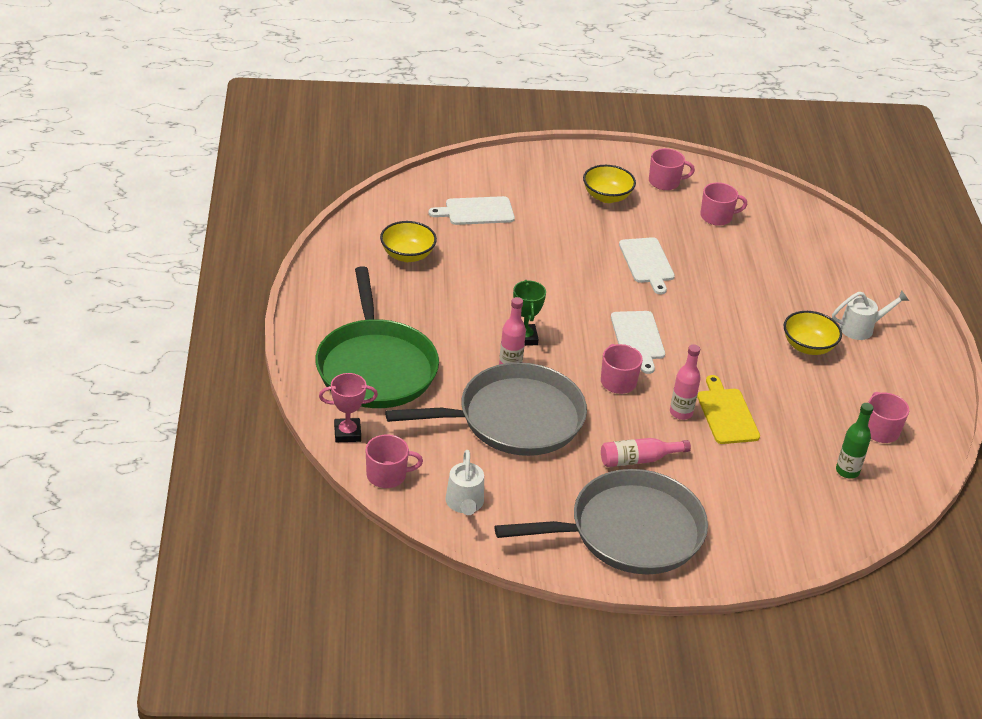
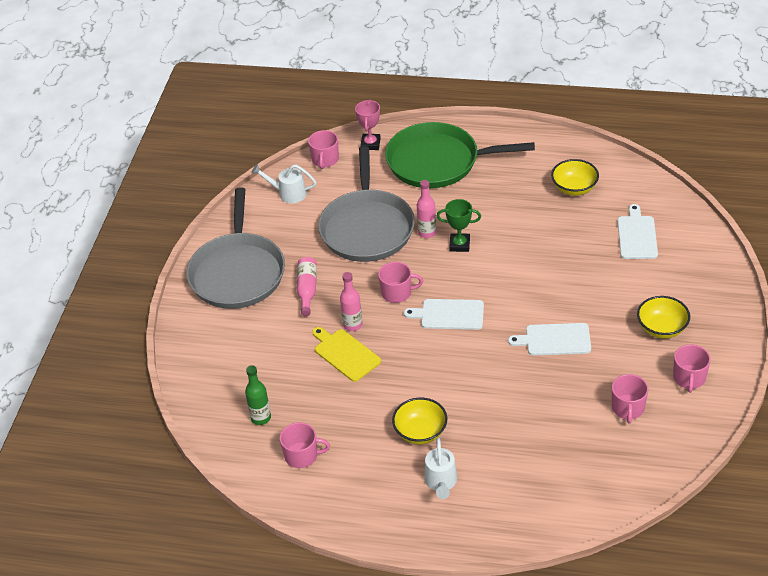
camera: 110 degrees right, 5 degrees up
(726, 414) = (345, 354): yellow cutting board -> yellow cutting board turned 135 degrees counterclockwise

